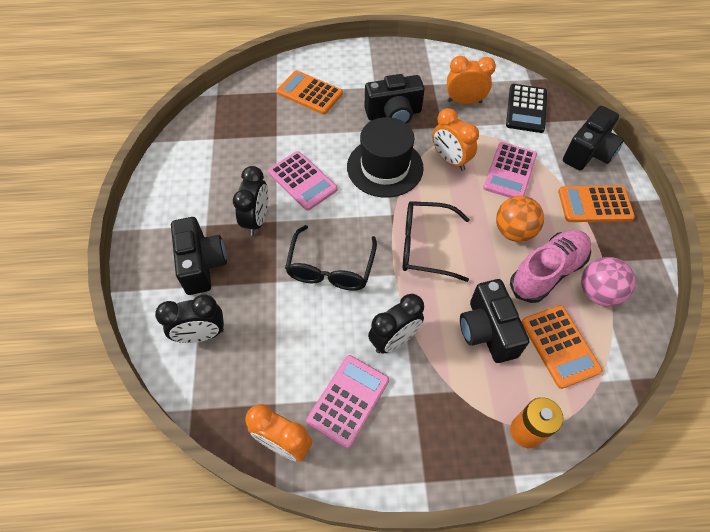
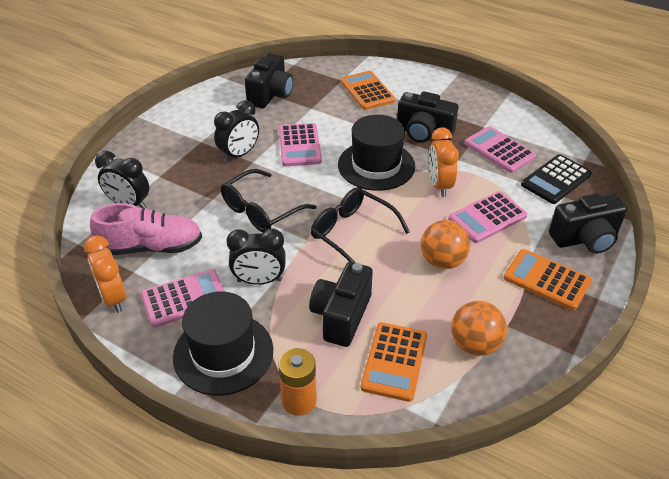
camera: 35 degrees right, 15 degrees down
(202, 265) = (173, 163): black camera -> black camera (270, 95)
(430, 430) = (223, 353): none -> black hat
(464, 101) = (499, 150): orange clock -> pink calculator
(547, 272) = (442, 305): pink shoe -> pink shoe (151, 247)
(598, 293) = (475, 344): pink ball -> orange ball

